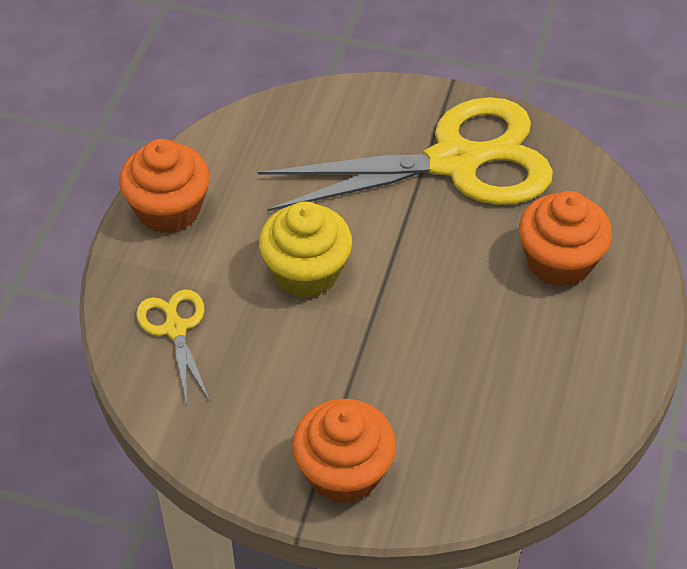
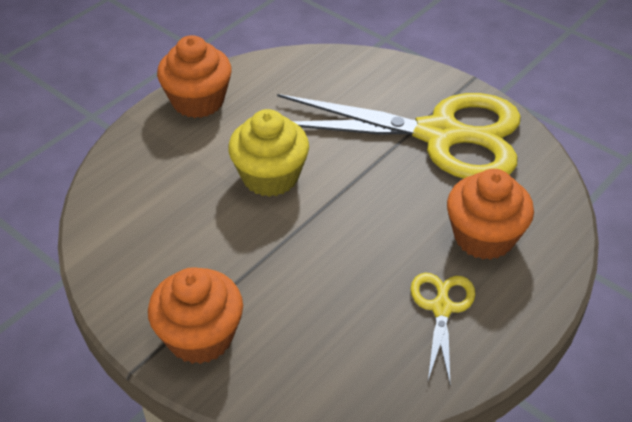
camera: 25 degrees right, 5 degrees down
(175, 328) = (146, 183): yellow scissors -> yellow scissors (441, 308)

